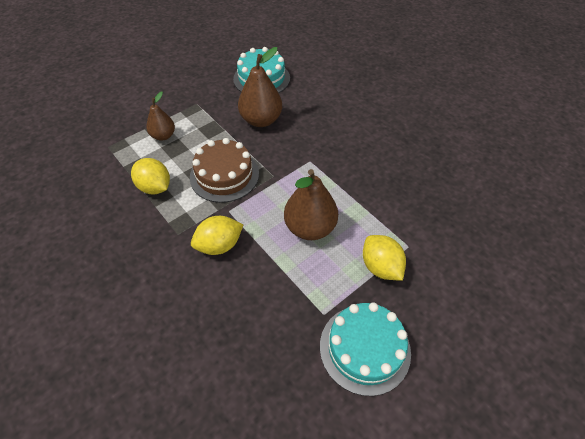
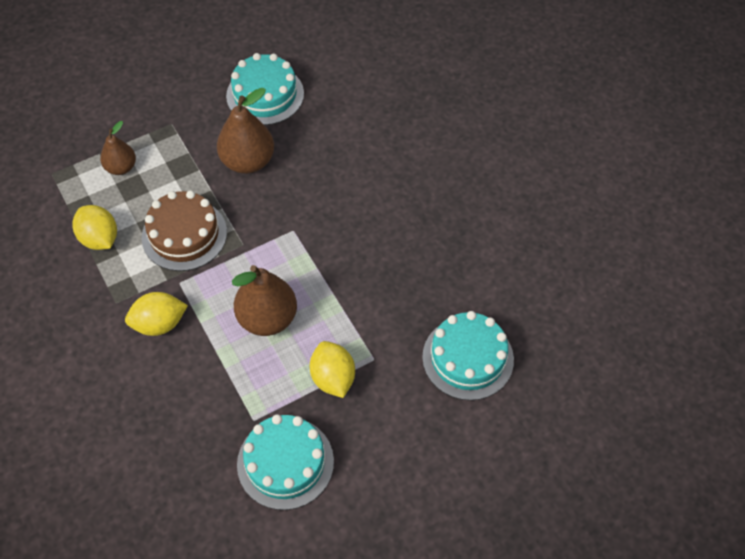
camera: 10 degrees right, 5 degrees up
(483, 234) = (468, 358): none -> turquoise cake

